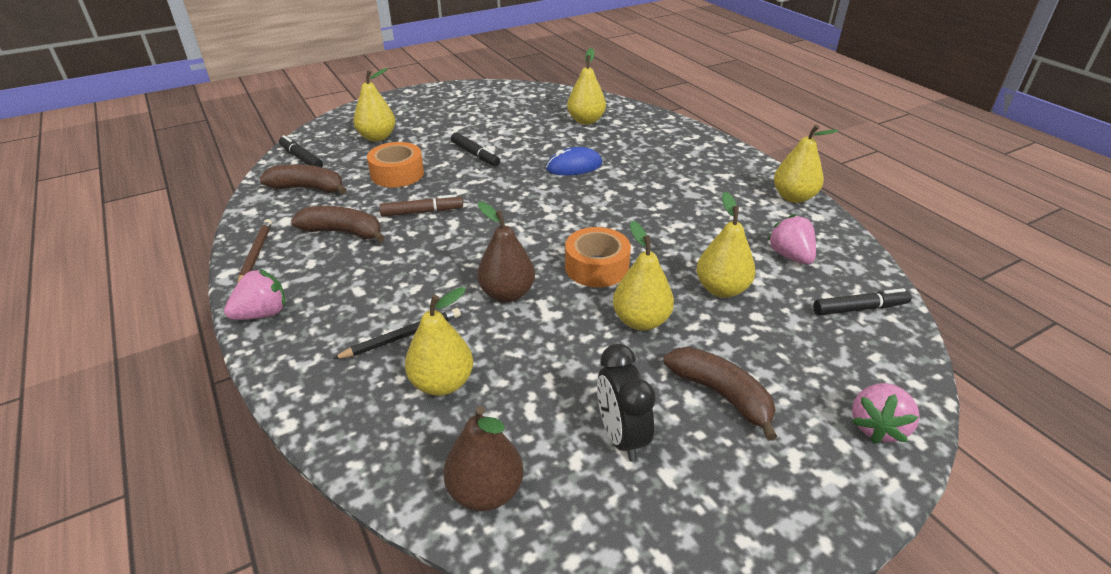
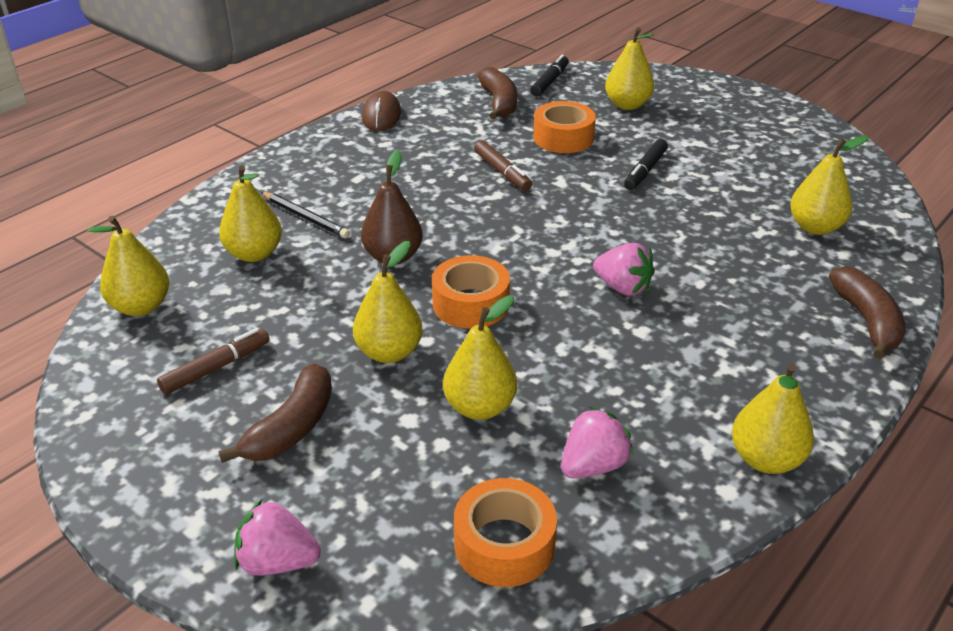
camera: 70 degrees right, 0 degrees up
(255, 255) = (381, 116): brown pencil -> brown mouse
(262, 314) = (307, 146): pink strawberry -> pink strawberry (622, 287)
(343, 232) = (439, 143): brown banana -> brown banana (867, 321)
(485, 491) = (141, 307): brown pear -> yellow pear
(574, 166) = (679, 244): blue mouse -> none
(621, 436) = (216, 368): black clock -> brown marker
(859, 308) = (504, 544): black marker -> orange tape

